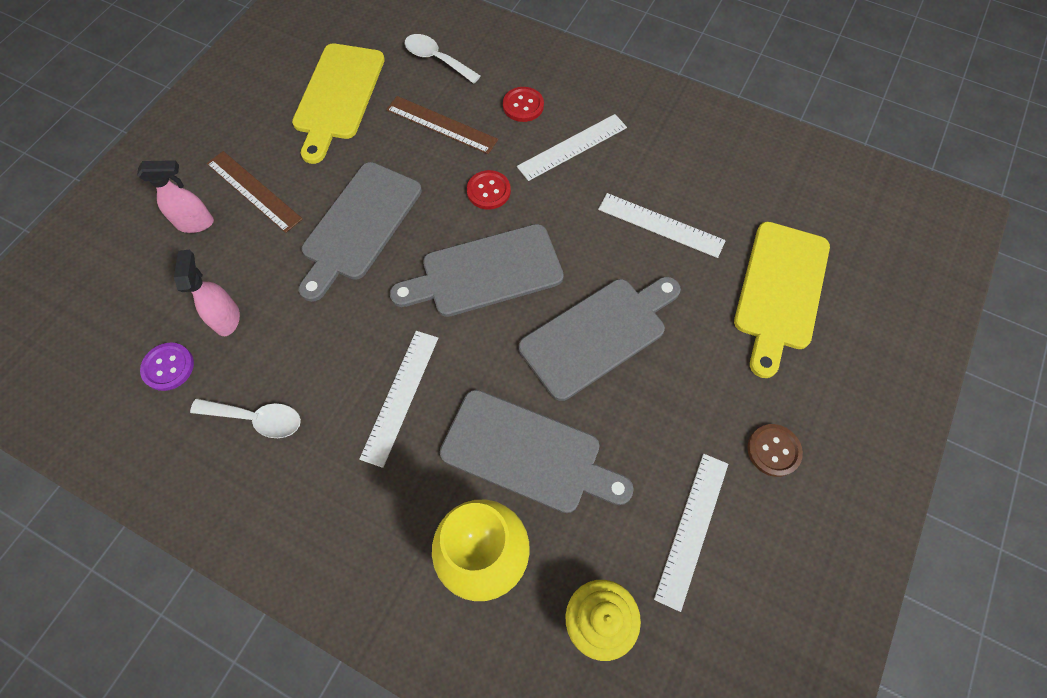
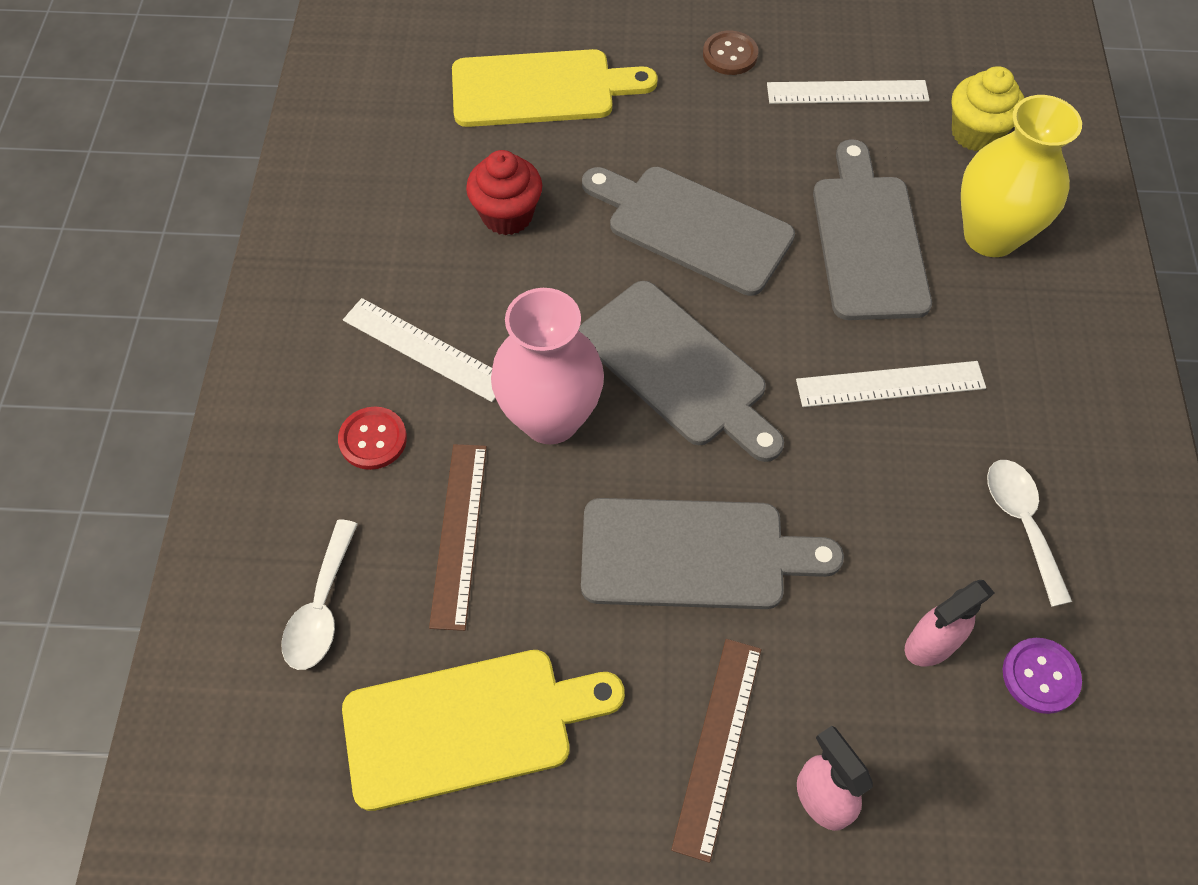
camera: 115 degrees left, 5 degrees down
(488, 191) = (550, 418): red button -> pink vase
(661, 225) = (507, 215): white ruler -> red cupcake

